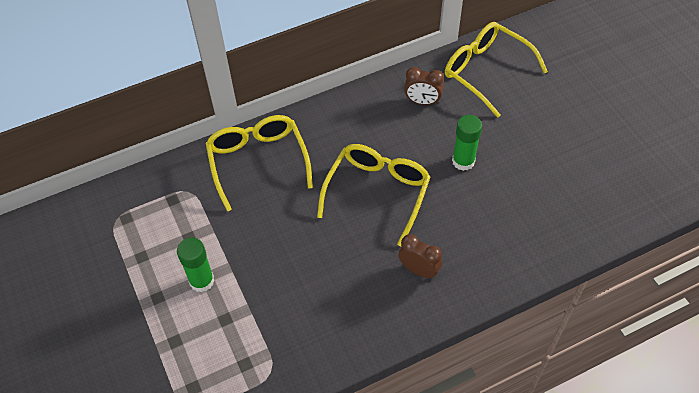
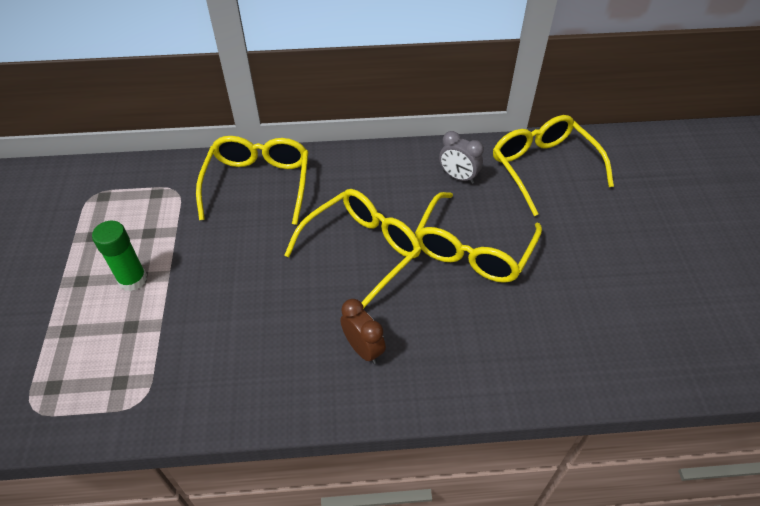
camera: 20 degrees right, 5 degrees down
(422, 102) = (458, 177): brown clock -> grey clock
(463, 161) = (473, 249): green glue stick -> yellow glasses

